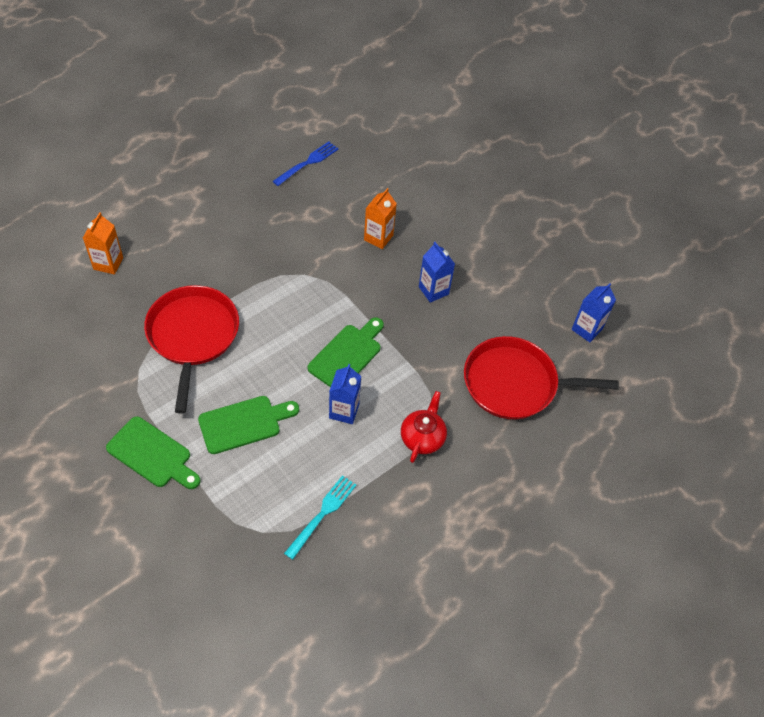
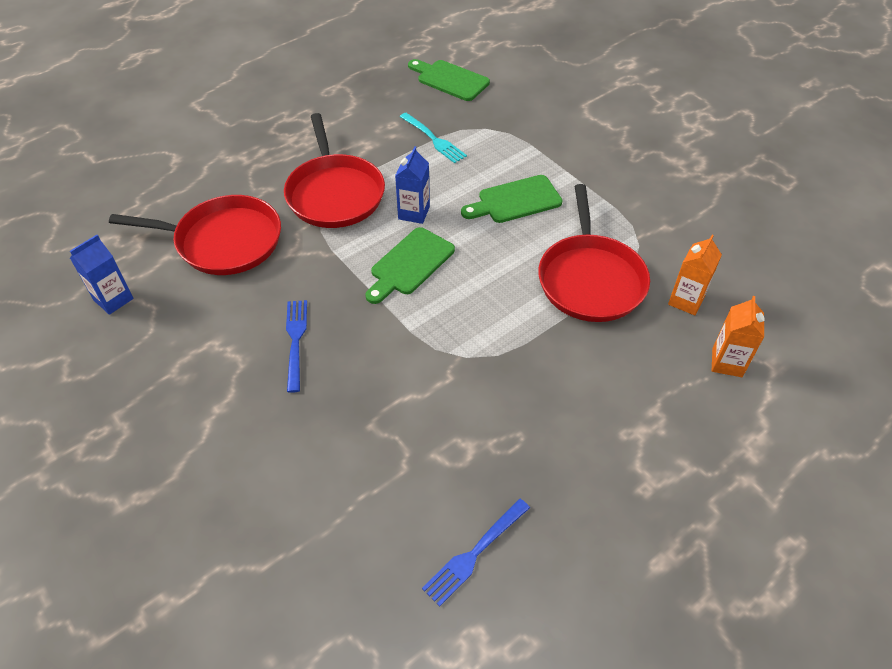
camera: 175 degrees left, 5 degrees down
(152, 454) = (598, 176): green cutting board -> green cutting board (450, 79)
(322, 514) = (433, 139): turquoise fork -> turquoise fork turned 75 degrees counterclockwise
(378, 237) = (362, 415): orange carton -> orange carton (686, 300)
(422, 437) = (335, 193): red teapot -> red pan
(433, 290) = (295, 341): blue carton -> blue fork

